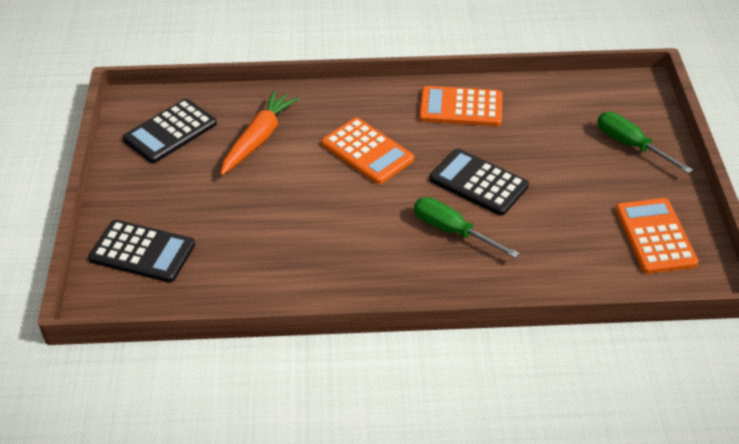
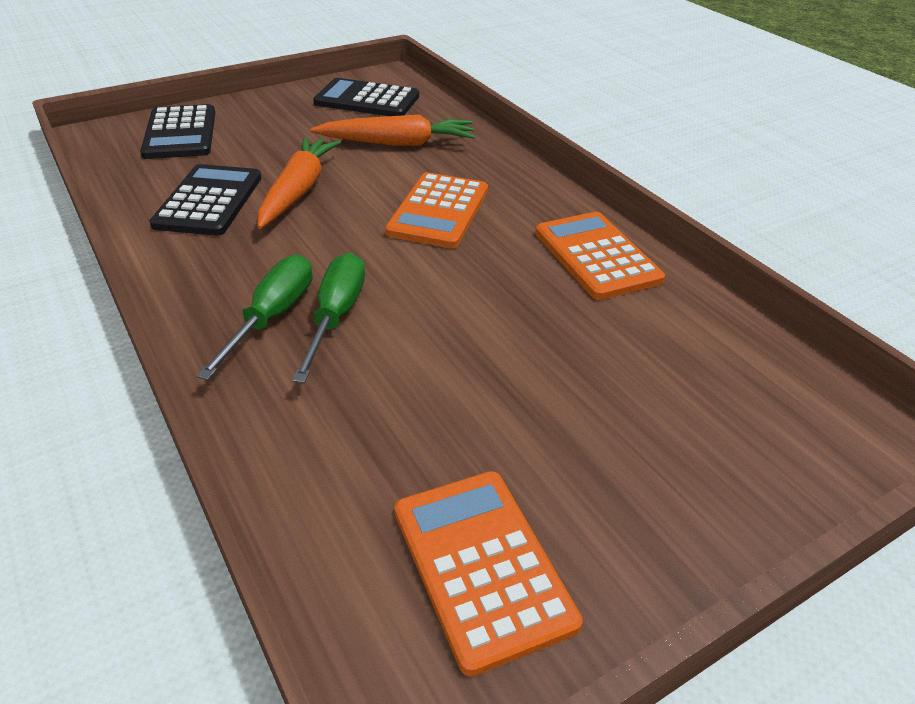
camera: 60 degrees right, 5 degrees down
(291, 208) = (298, 191): none -> orange carrot
(478, 183) = (454, 313): black calculator -> black calculator (209, 201)
(631, 145) = (702, 460): green screwdriver -> green screwdriver (272, 317)
(655, 236) = (481, 566): orange calculator -> orange calculator turned 75 degrees counterclockwise

